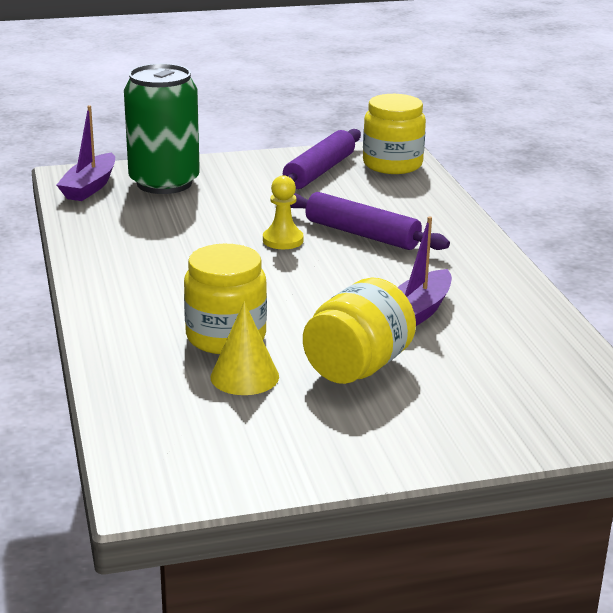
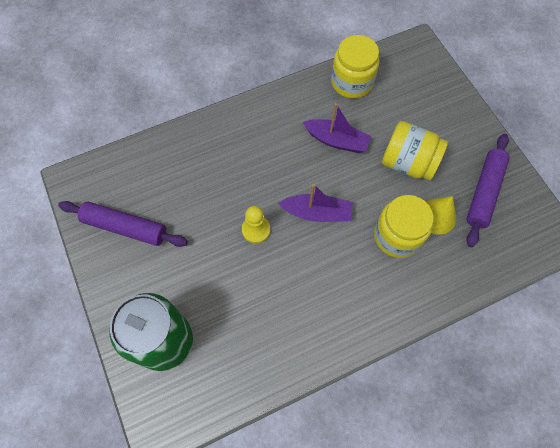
camera: 100 degrees left, 40 degrees up
(90, 187) = (182, 402): purple boat -> purple boat (317, 213)
(361, 234) = (236, 183): purple rolling pin -> purple rolling pin (484, 192)
(392, 164) = (105, 178): yellow jar -> yellow jar (351, 82)

